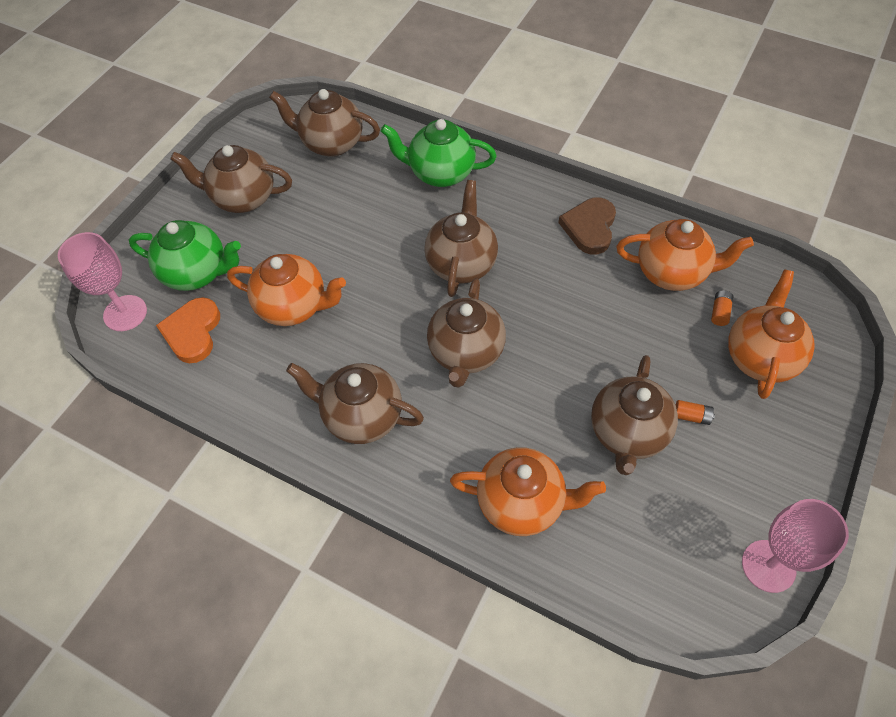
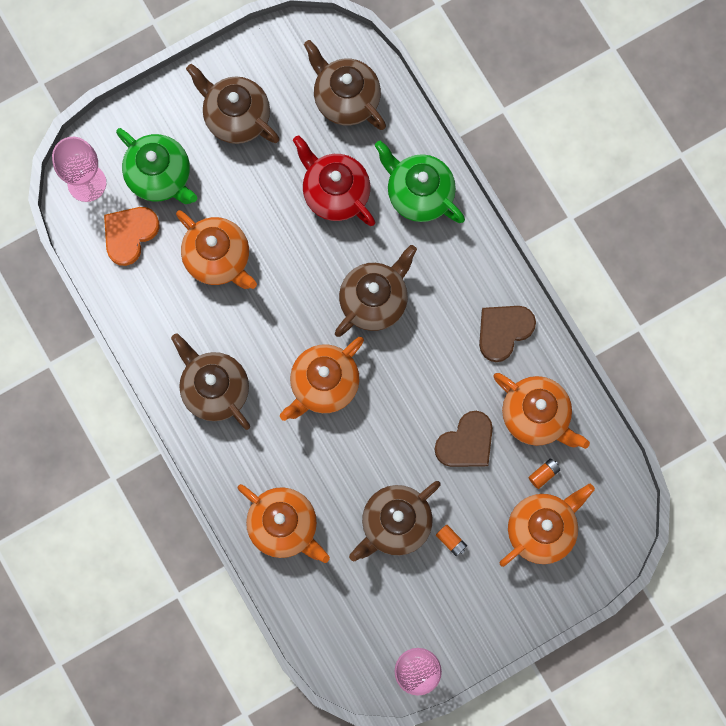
camera: 30 degrees right, 20 degrees up
(368, 207) = (335, 193): none -> red teapot
(466, 353) = (323, 385): brown teapot -> orange teapot
(632, 326) = (466, 443): none -> brown heart

